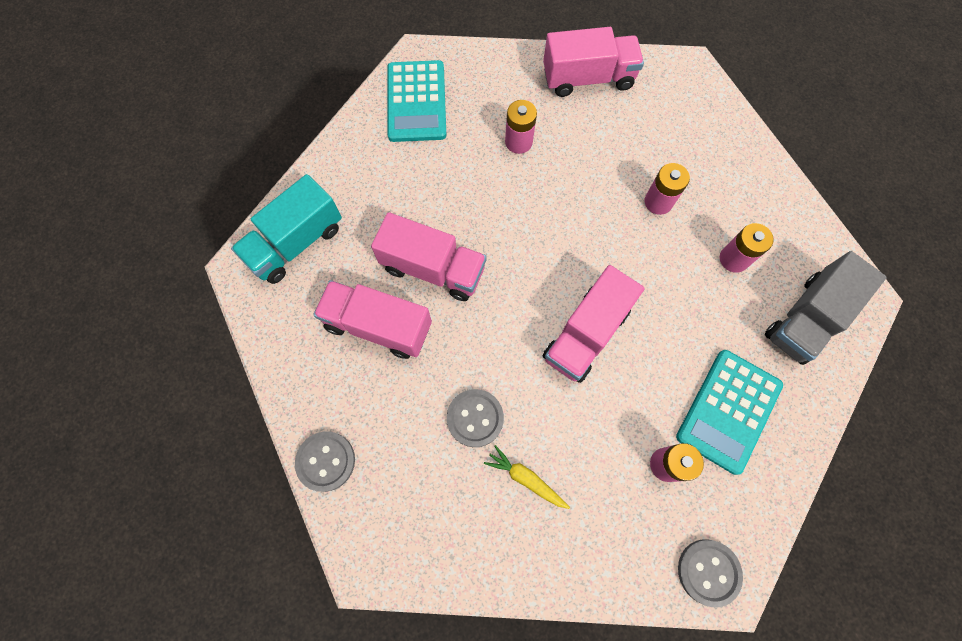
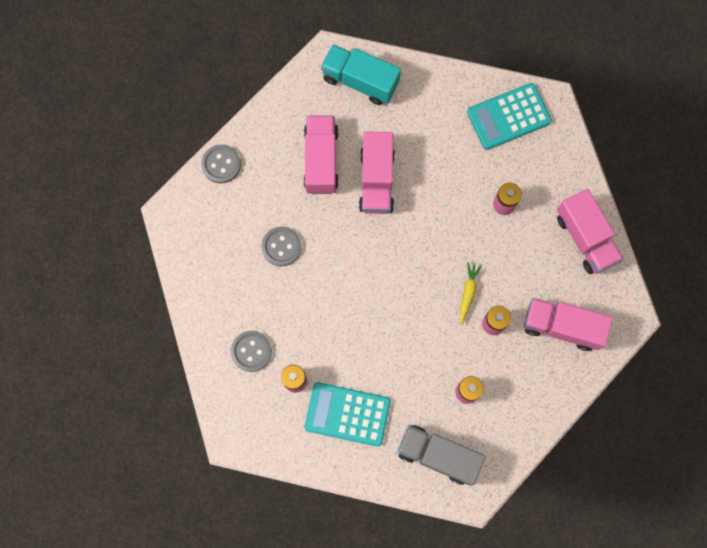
camera: 70 degrees right, 5 degrees up
(526, 478) = (254, 292): yellow carrot -> yellow carrot (468, 293)
(586, 334) = (367, 301): pink truck -> pink truck (561, 327)
(708, 572) = (236, 425): grey button -> grey button (251, 351)

